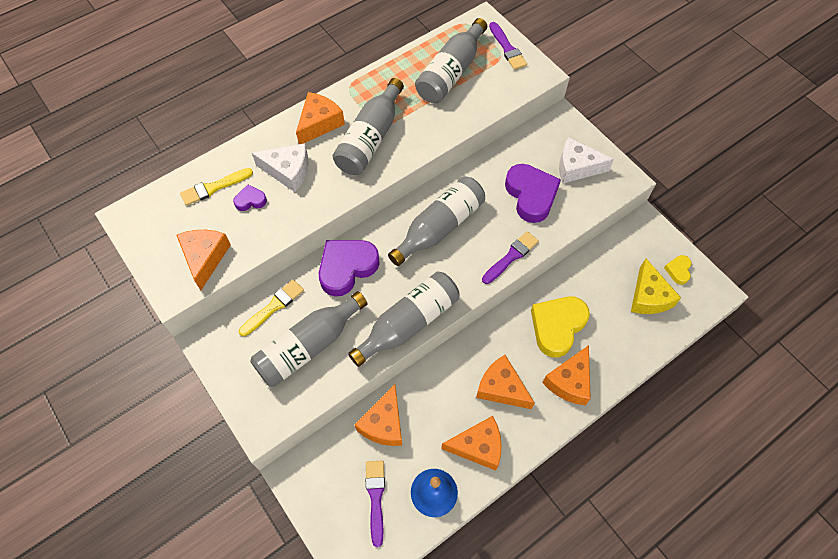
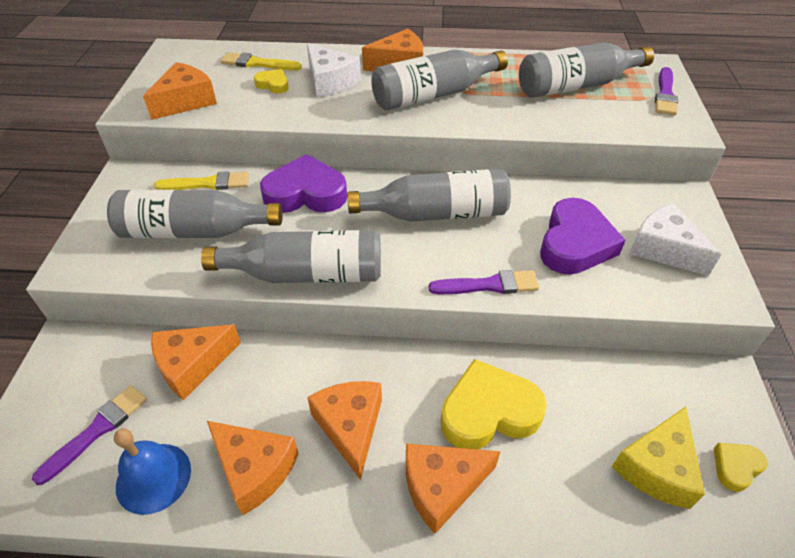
camera: 40 degrees right, 15 degrees down
(250, 200) = (273, 84): purple heart -> yellow heart

